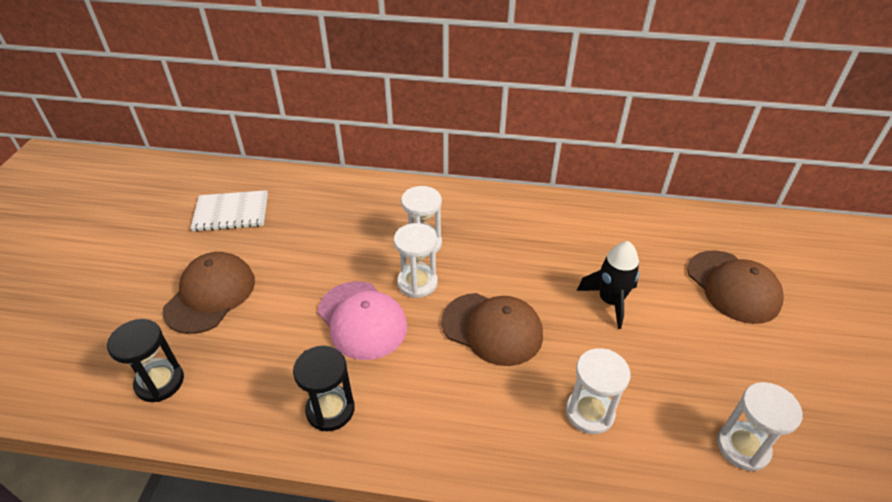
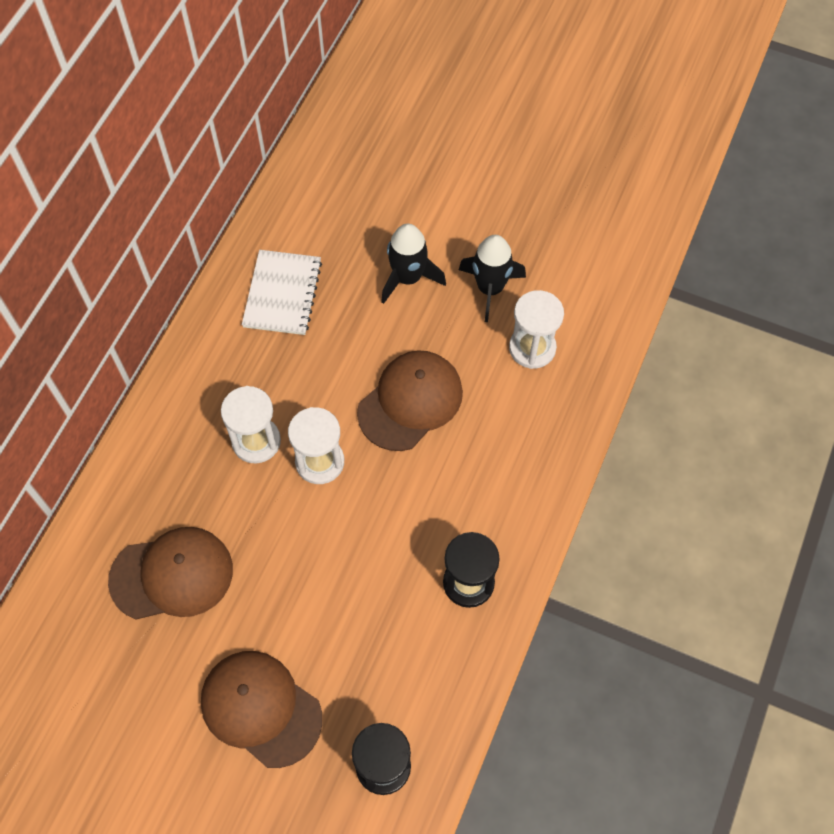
camera: 75 degrees left, 20 degrees up
(231, 212) = (103, 679): white notebook -> white notebook (282, 294)
(362, 320) = (357, 533): pink cap -> none
(635, 363) = (490, 288): none -> black rocket
(733, 286) = (424, 161): brown cap -> brown cap (172, 575)
(743, 447) = (594, 245): white hourglass -> none

